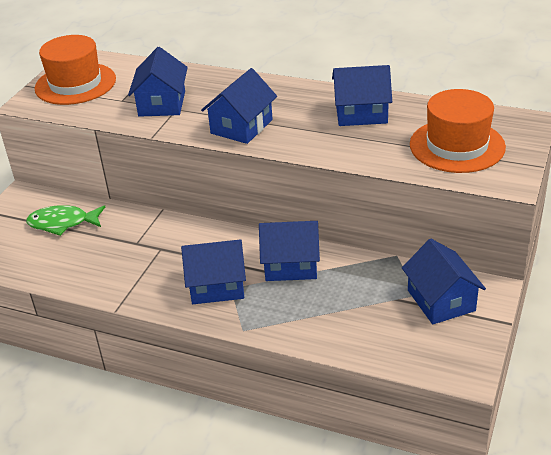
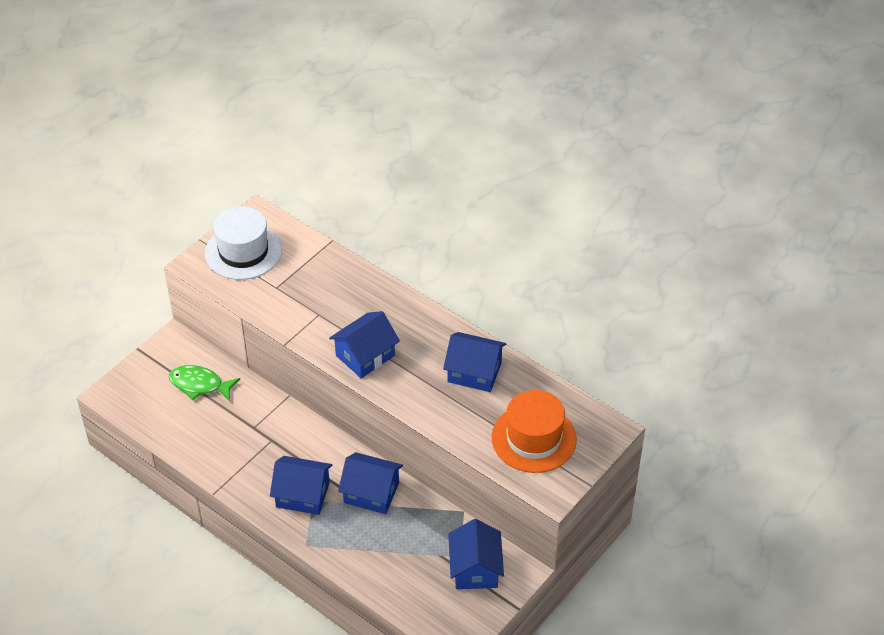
camera: 15 degrees right, 10 degrees up
(75, 84) = (243, 251): orange hat -> white hat
(162, 103) = (309, 303): blue house -> none

